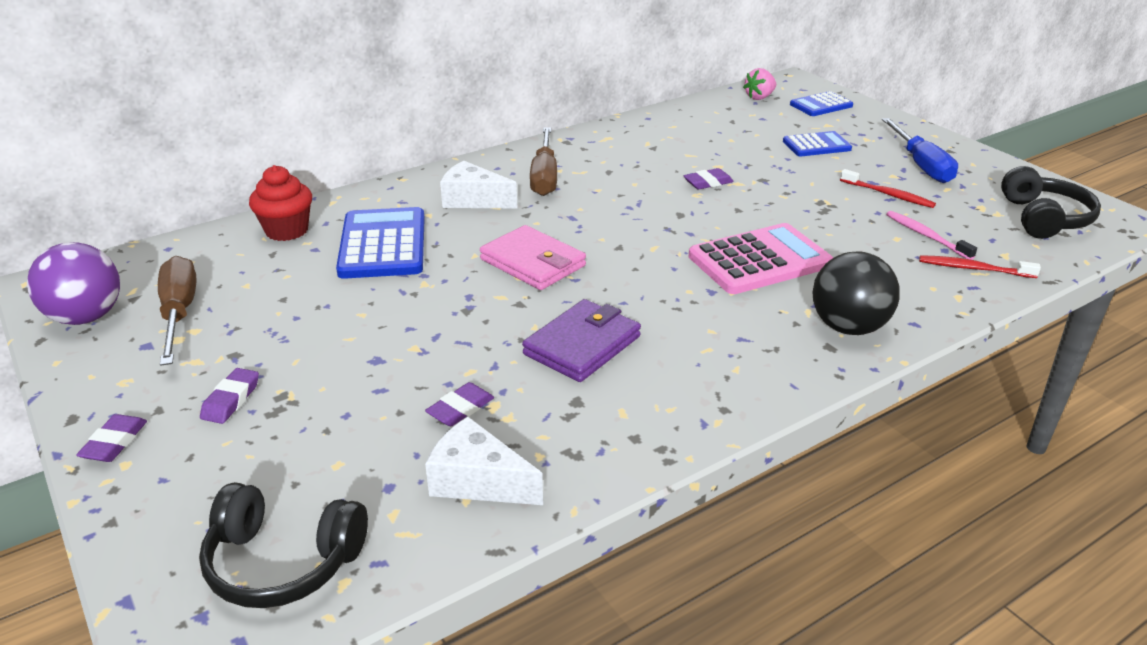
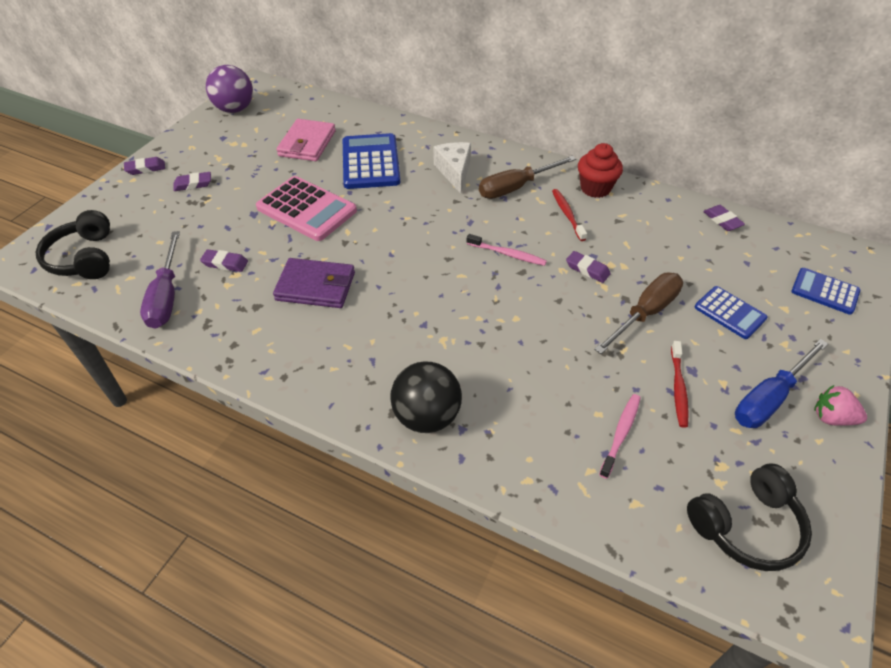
camera: 60 degrees right, 15 degrees up
(179, 313) = (255, 132): brown screwdriver -> brown screwdriver (645, 313)
(287, 231) = (358, 123): red cupcake -> red cupcake (595, 188)
(382, 245) = (370, 162): blue calculator -> blue calculator turned 60 degrees counterclockwise
(478, 481) = (166, 296): white cheese -> purple screwdriver
(532, 263) = (396, 228): pink wallet -> pink wallet (307, 143)
(646, 213) = (507, 254): none -> pink toothbrush
(701, 108) = (722, 220): none -> purple eraser
(759, 97) = (790, 247): pink strawberry -> pink strawberry (832, 418)
(759, 260) = (487, 337): pink calculator -> pink calculator (307, 209)
(973, 269) = (587, 482): red toothbrush -> red toothbrush (567, 214)

